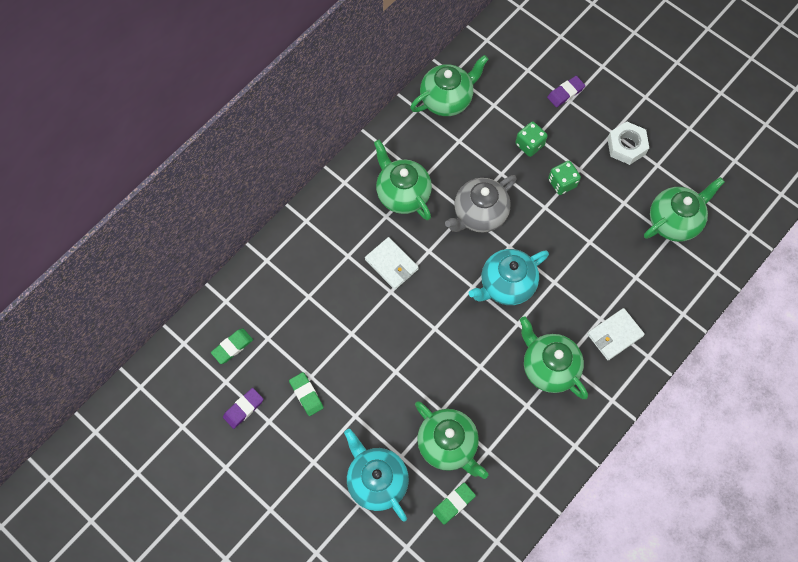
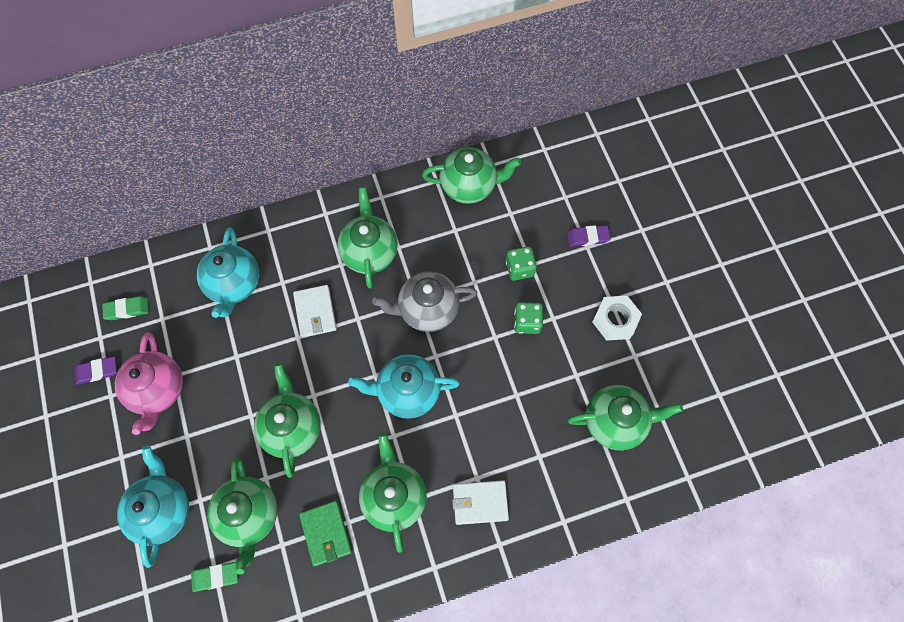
camera: 30 degrees right, 0 degrees up
(306, 395) = (158, 390): green eraser -> pink teapot
(309, 278) = (234, 284): none -> turquoise teapot
(435, 361) = (292, 427): none -> green teapot
(516, 423) = (326, 533): none -> green wallet

